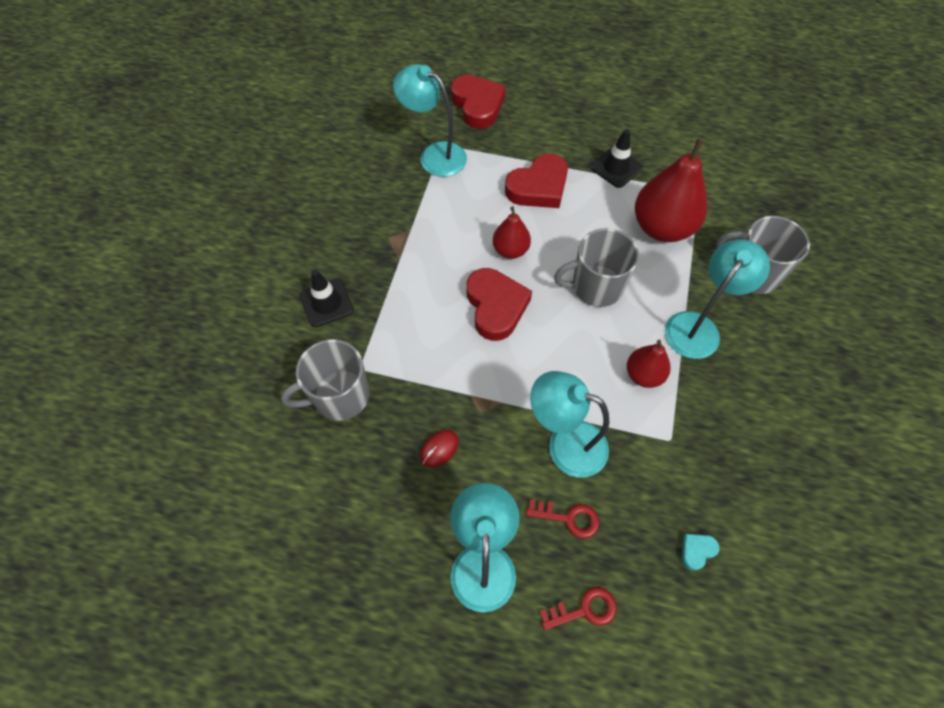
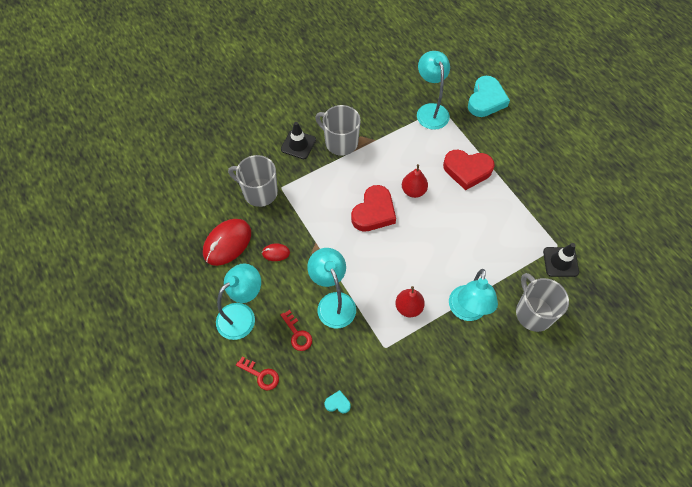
camera: 45 degrees right, 0 degrees up
(367, 492) = (227, 243): none -> red mouse
(477, 105) = (486, 100): red heart -> turquoise heart
(595, 287) = (436, 245): grey mug -> grey mug (340, 142)
(616, 167) = (525, 194): black traffic cone -> black traffic cone (560, 262)
(662, 228) = (511, 247): red pear -> none
(698, 326) = (467, 311): turquoise lamp -> turquoise lamp turned 105 degrees clockwise

